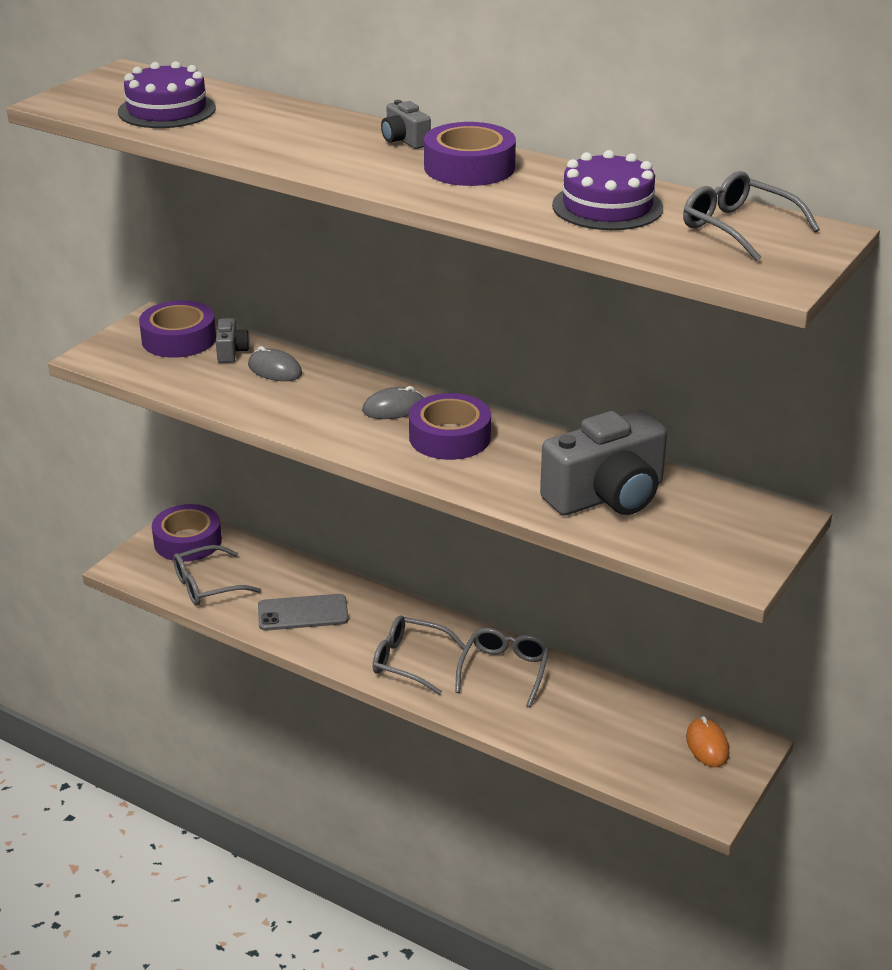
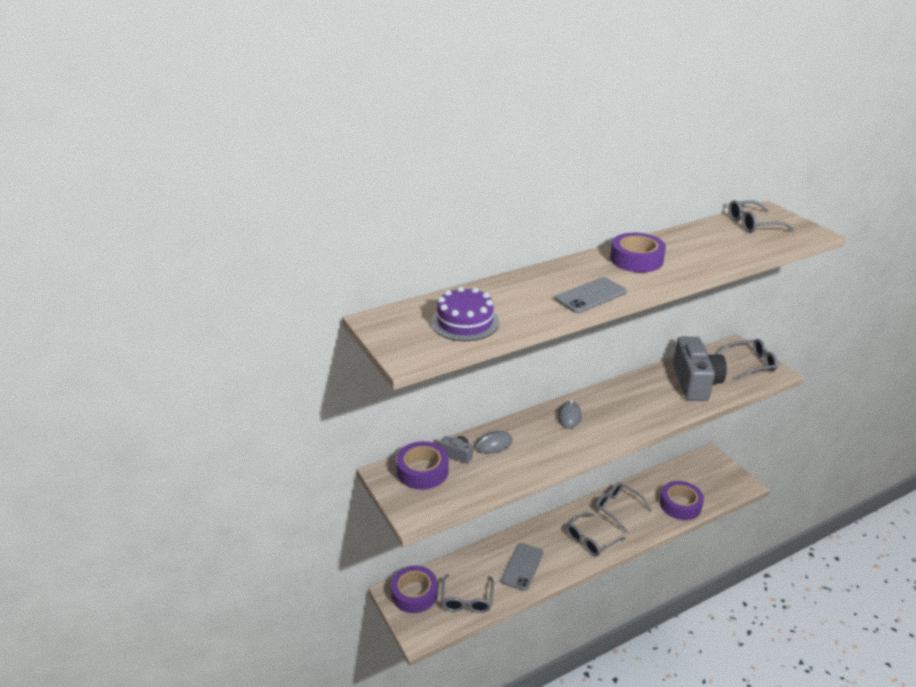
camera: 60 degrees left, 0 degrees up
(315, 159) = (590, 296): none -> grey phone
(404, 140) = (583, 265): grey camera -> none
(449, 437) = (612, 409): purple tape -> purple tape (680, 505)
(607, 206) = (711, 243): purple cake -> none
(707, 745) = (704, 467): orange mouse -> none
(738, 543) = (751, 364): none -> grey glasses

